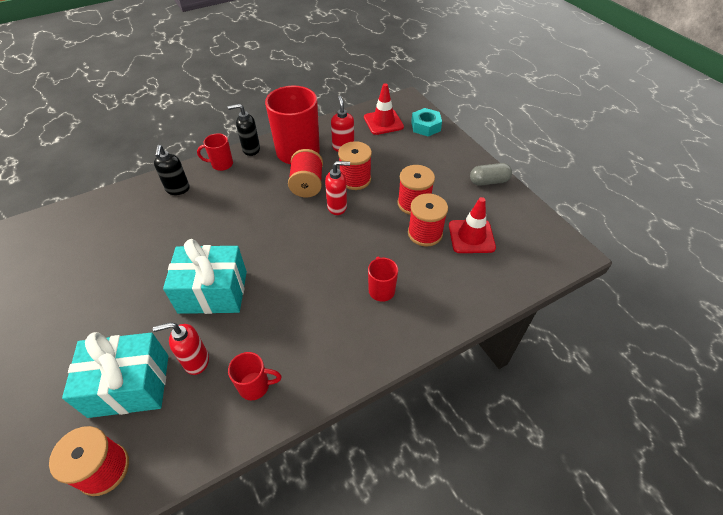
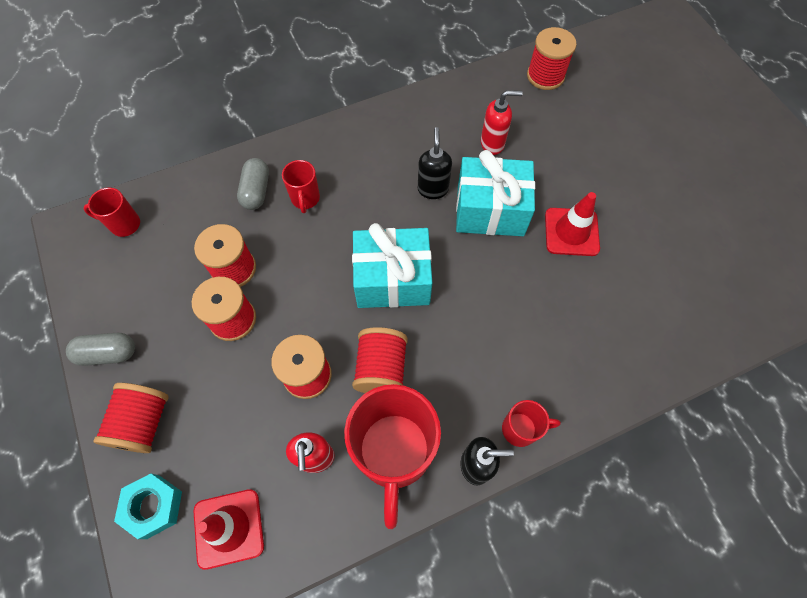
camera: 175 degrees left, 15 degrees up
(129, 385) = (547, 129): turquoise gift -> turquoise gift (392, 279)
(178, 189) = (576, 376): black soap dispenser -> black soap dispenser (433, 189)
(255, 386) = (435, 120): red mug -> red mug (124, 224)
(337, 207) = (340, 321): red soap dispenser -> none
(428, 294) = (256, 191): none -> grey capsule
(448, 154) = (143, 423): none -> red spool
(471, 236) = (177, 259): red traffic cone -> red traffic cone (571, 232)

